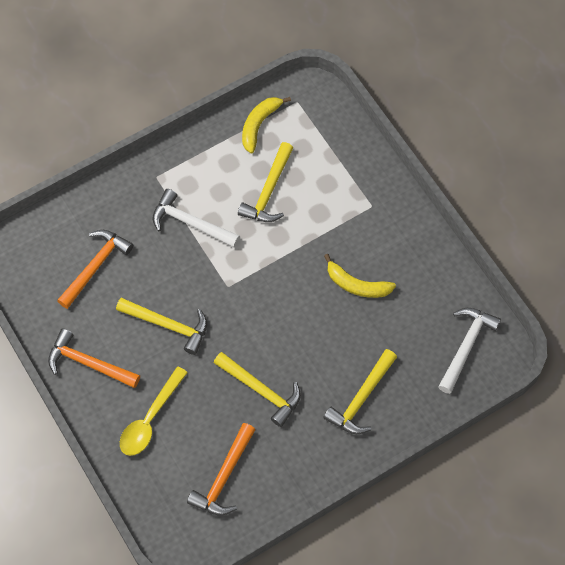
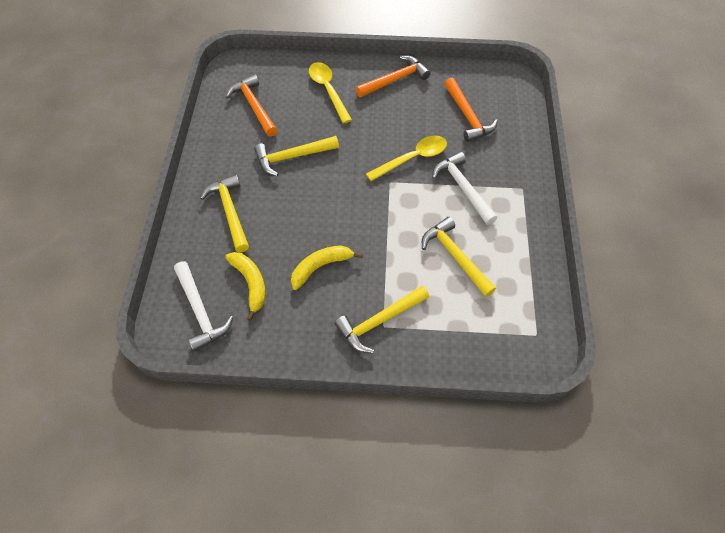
camera: 125 degrees right, 5 degrees down
(168, 325) = (388, 132): yellow hammer -> yellow hammer (379, 321)
(185, 284) = (412, 158): none -> yellow spoon
(191, 223) = (463, 188): white hammer -> white hammer turned 90 degrees counterclockwise
(259, 125) = (529, 288): yellow banana -> yellow banana (251, 283)

